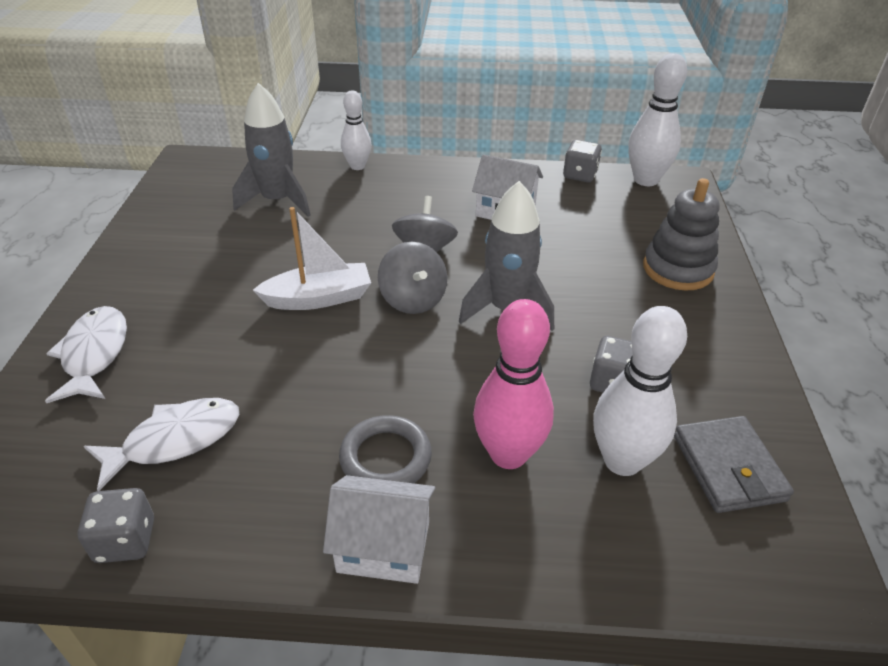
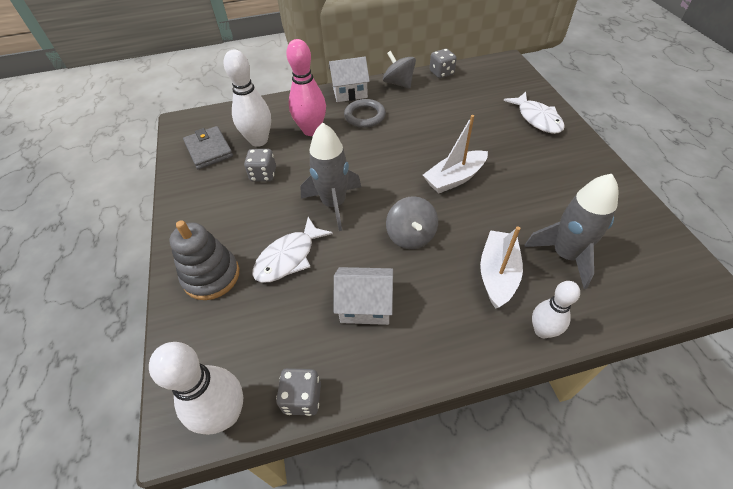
camera: 165 degrees right, 10 degrees up
(175, 440) = (457, 100): white fish -> white fish (289, 257)
(359, 203) = (497, 274): none -> white boat
(413, 299) = (396, 194): grey spinning top -> grey spinning top (398, 83)

